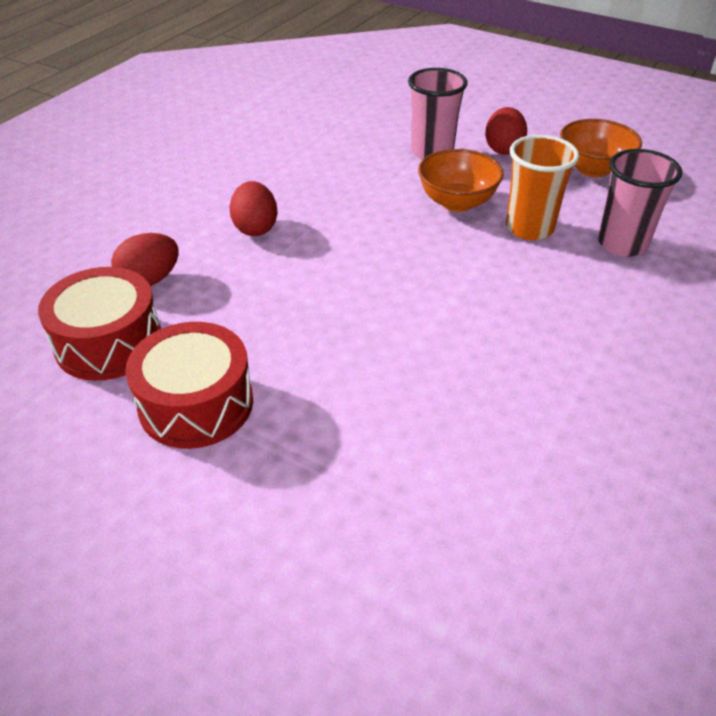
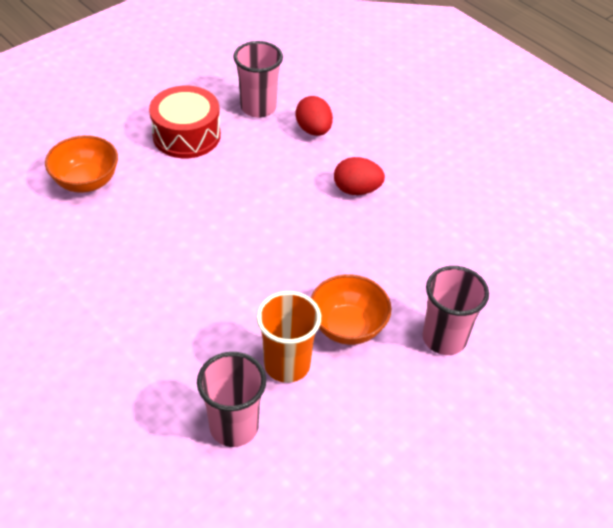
camera: 105 degrees right, 5 degrees up
(109, 342) = (258, 107): red drum -> pink cup
(503, 149) = (436, 403): red egg -> none
(593, 169) = (370, 470): orange bowl -> orange bowl (86, 181)

